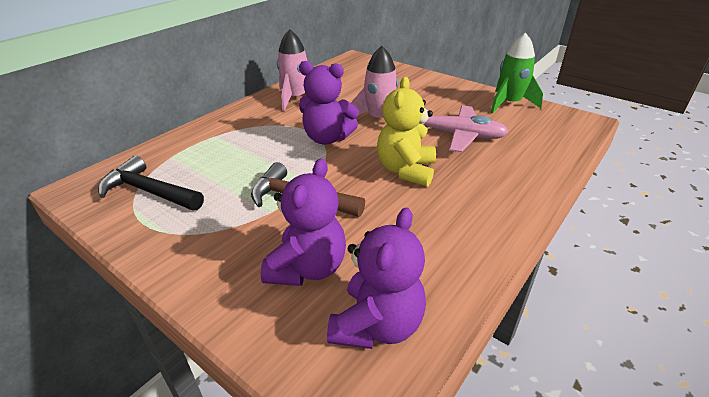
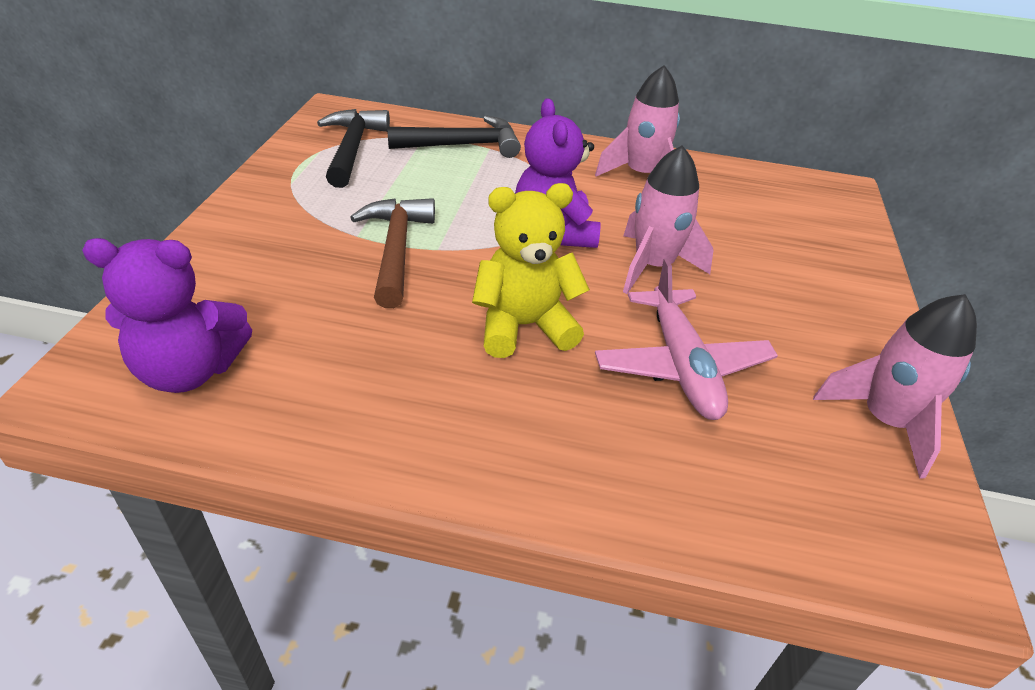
camera: 60 degrees right, 5 degrees up
(200, 144) = (463, 145): none -> black hammer
(307, 268) = (268, 292): purple teddy bear -> none
(509, 104) = (884, 421): green rocket -> pink rocket

